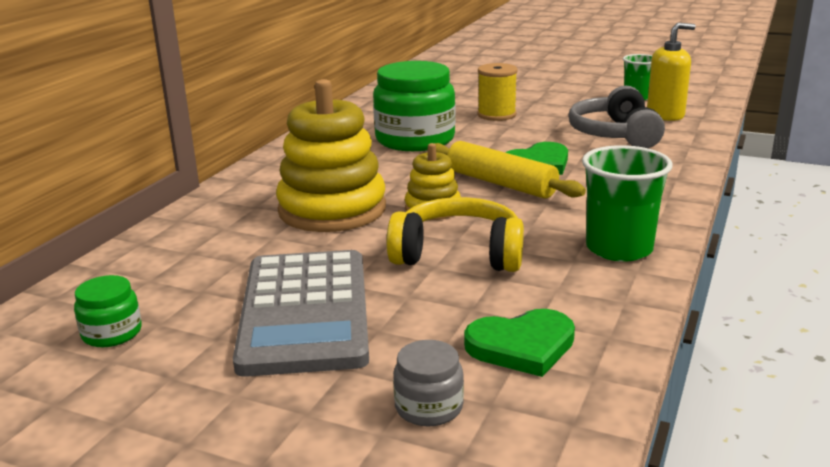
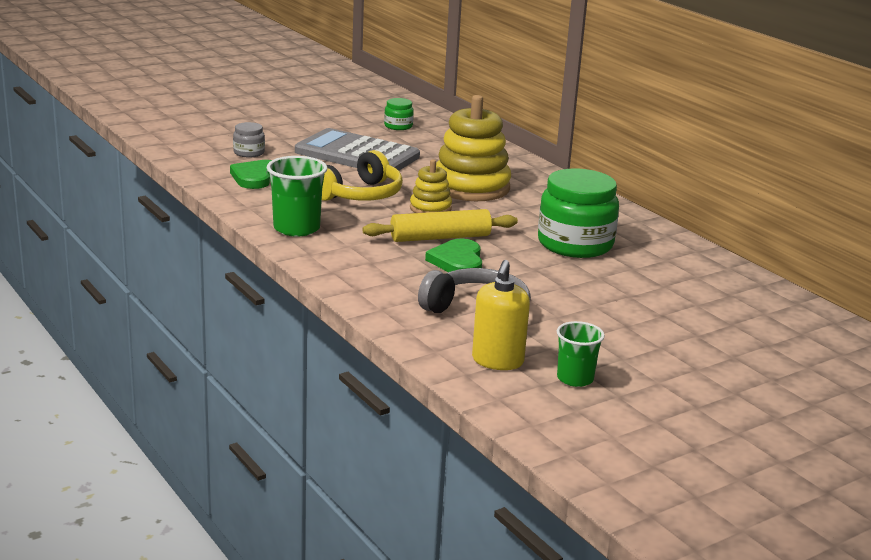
camera: 120 degrees right, 0 degrees up
(496, 115) = (602, 293): yellow spool -> none

